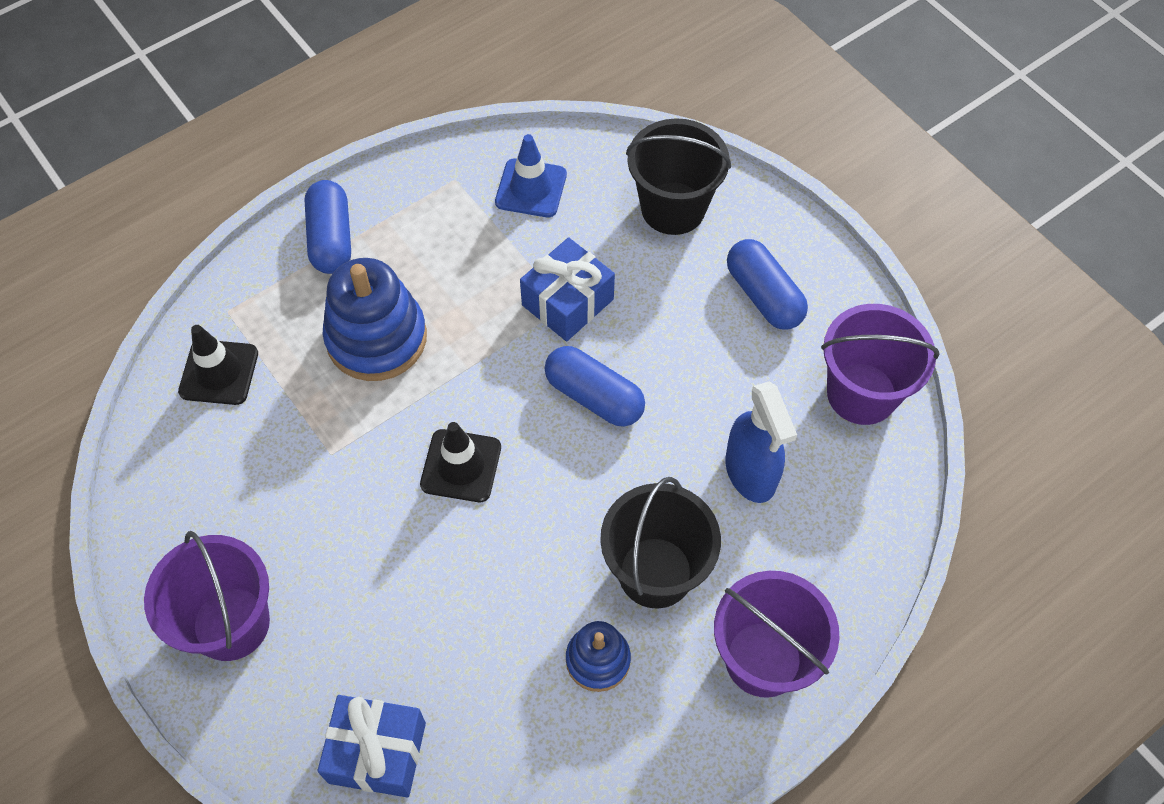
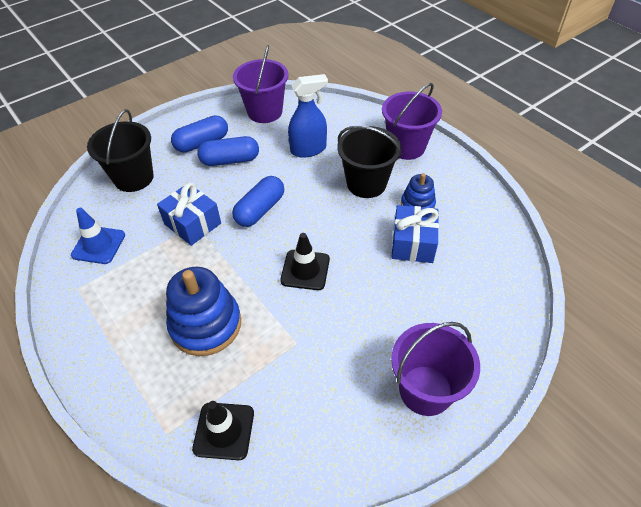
camera: 90 degrees left, 10 degrees down
(331, 239) = (111, 364): blue capsule -> blue capsule (230, 160)
(377, 752) = (489, 297): blue gift -> blue gift (413, 243)

